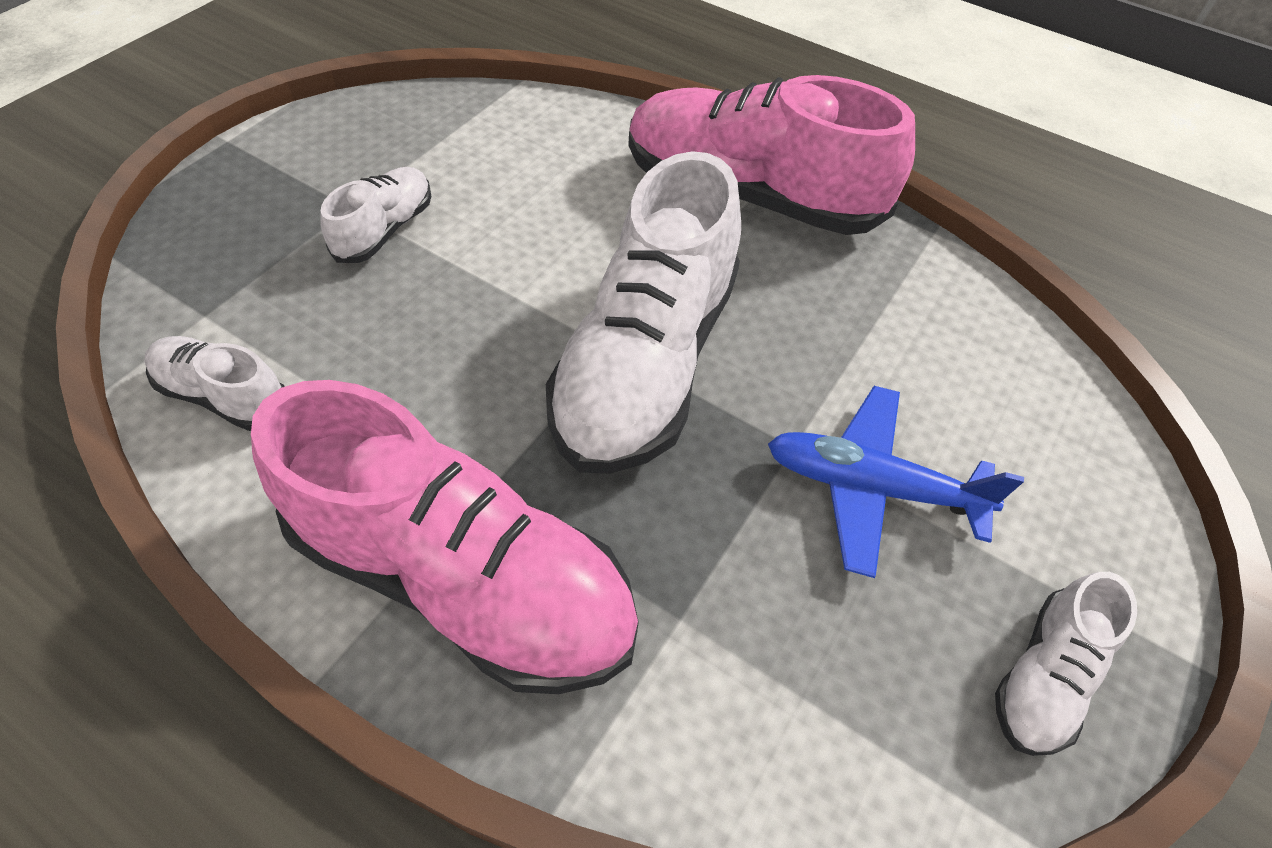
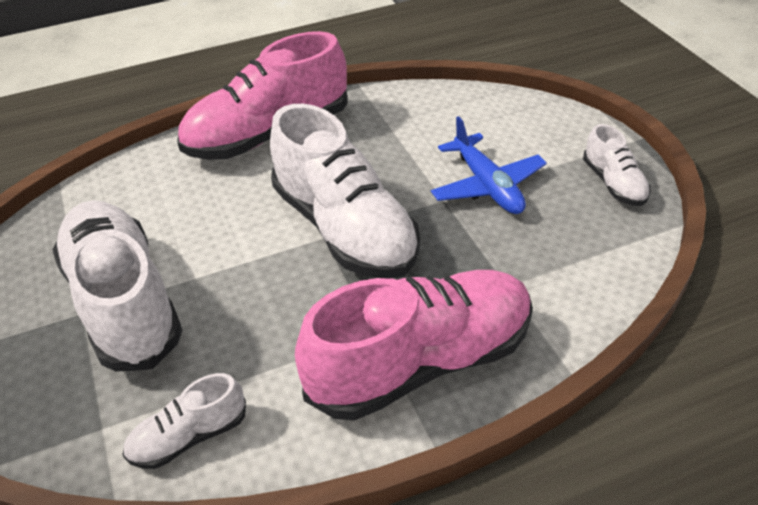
camera: 50 degrees left, 10 degrees down
(385, 230) = (124, 302): white shoe -> white shoe, size x2.12
(871, 487) = (487, 185): blue plane -> blue plane turned 75 degrees counterclockwise

